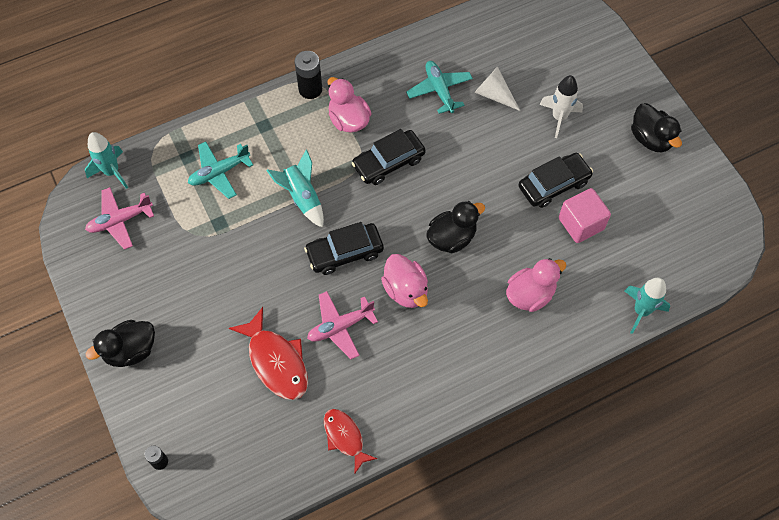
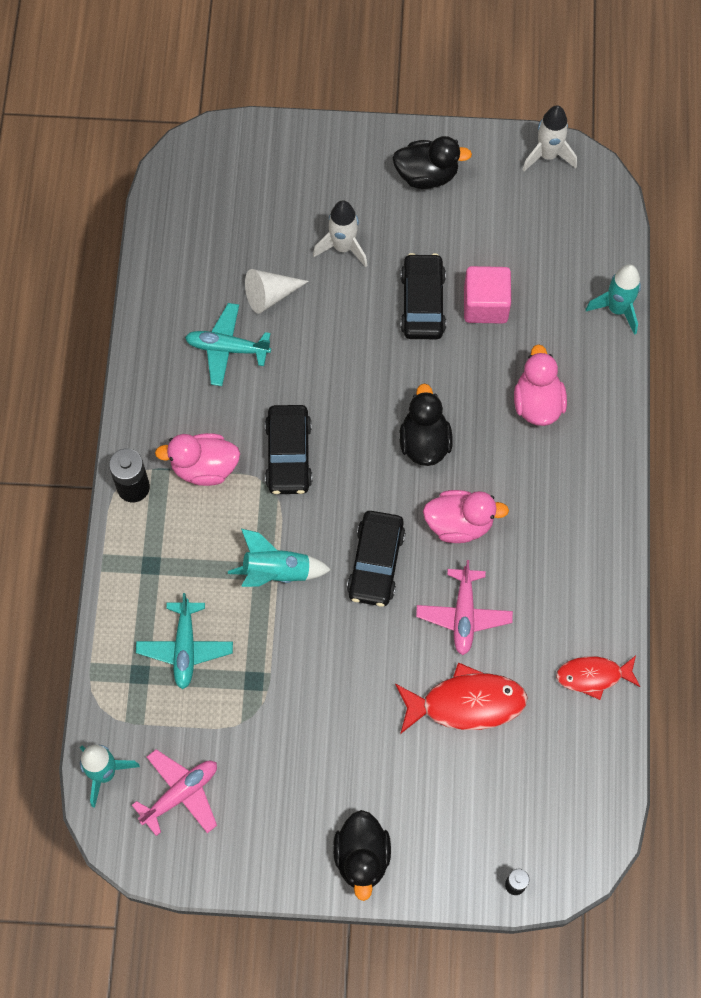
camera: 60 degrees left, 5 degrees up
(120, 221) = (181, 794): pink plane -> pink plane turned 135 degrees counterclockwise
(726, 205) = (548, 155): none -> white rocket

